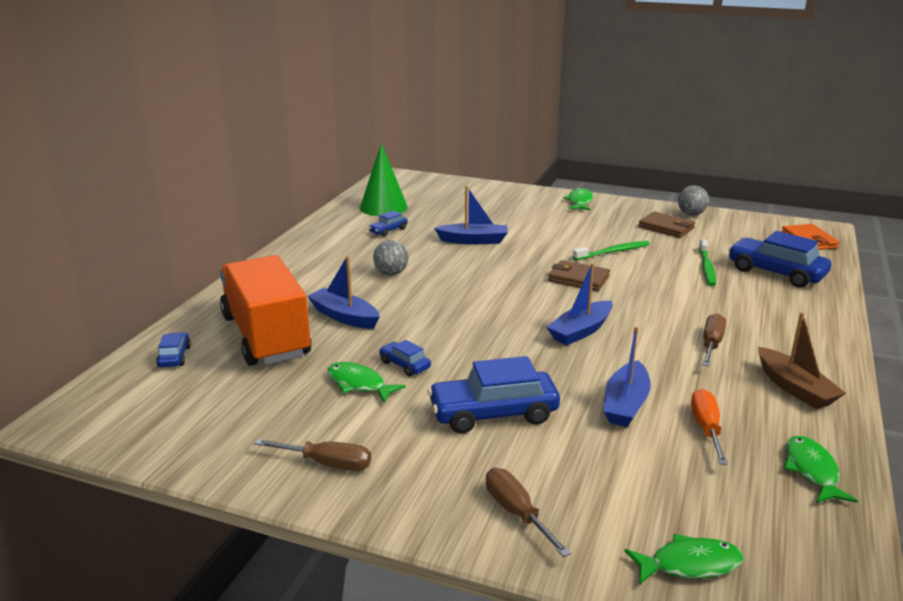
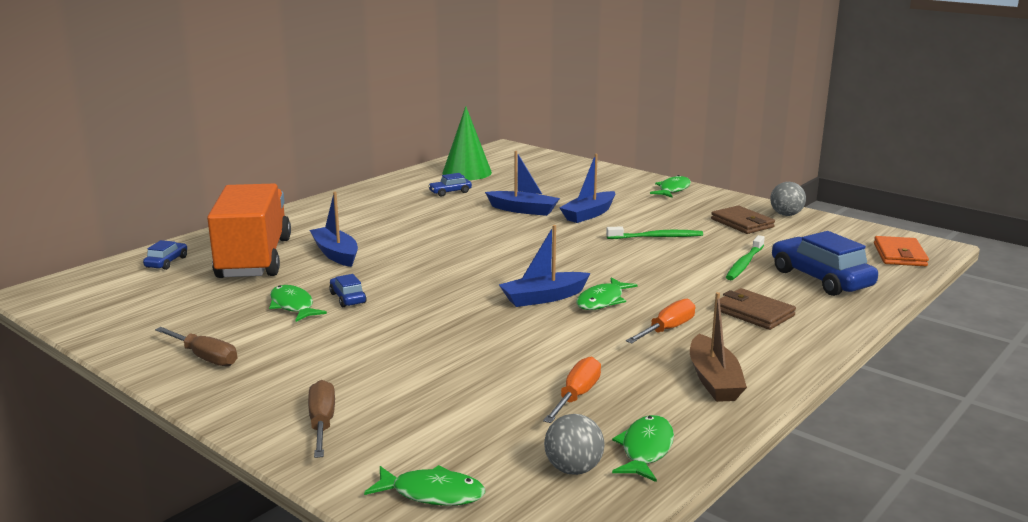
camera: 20 degrees right, 5 degrees down
(391, 273) = (414, 226): grey ball -> grey ball (573, 469)
(493, 414) = (385, 348): blue car -> none
(578, 279) = (592, 255): brown wallet -> brown wallet (754, 313)
(625, 404) = (518, 362): blue boat -> blue boat (589, 214)
(632, 325) = (602, 301): none -> green fish
(711, 344) = (667, 329): brown screwdriver -> orange screwdriver

